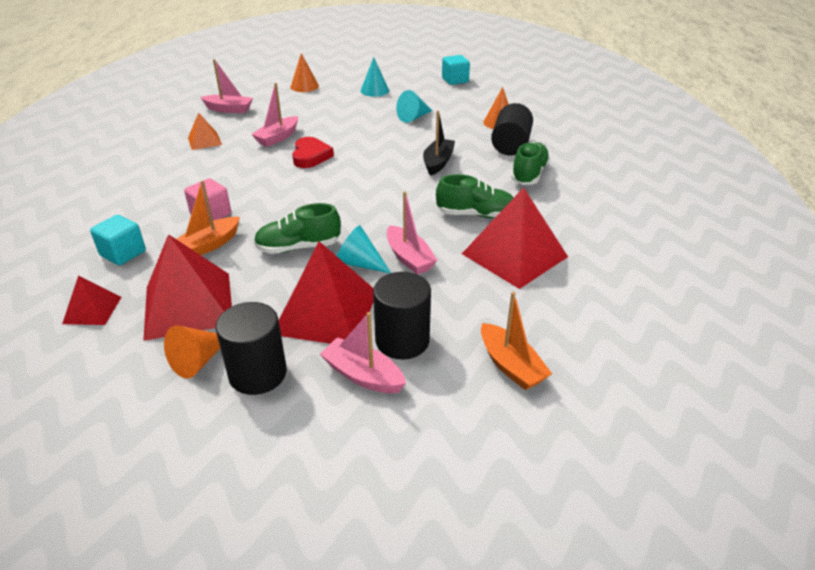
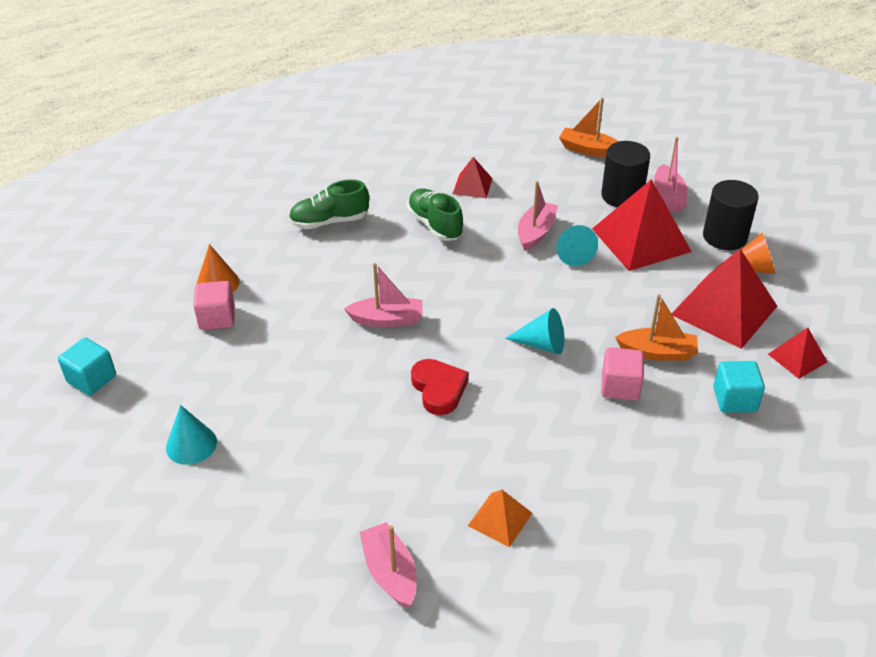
camera: 125 degrees left, 5 degrees up
(277, 138) = (423, 450): pink boat -> pink boat (387, 320)
(298, 247) = (594, 297): green shoe -> none
(304, 86) = (232, 540): orange cone -> none
(310, 156) = (439, 389): red heart -> red heart turned 105 degrees clockwise
(413, 117) = (257, 358): turquoise cone -> turquoise cone (542, 344)
(438, 162) = (360, 286): black boat -> none
(465, 115) = (217, 318): none -> pink cube
(510, 145) = (273, 254): black cylinder -> none
(510, 366) = (588, 150): orange boat -> orange boat turned 90 degrees counterclockwise
(514, 255) = (472, 186): red pyramid -> red pyramid, size x0.51

